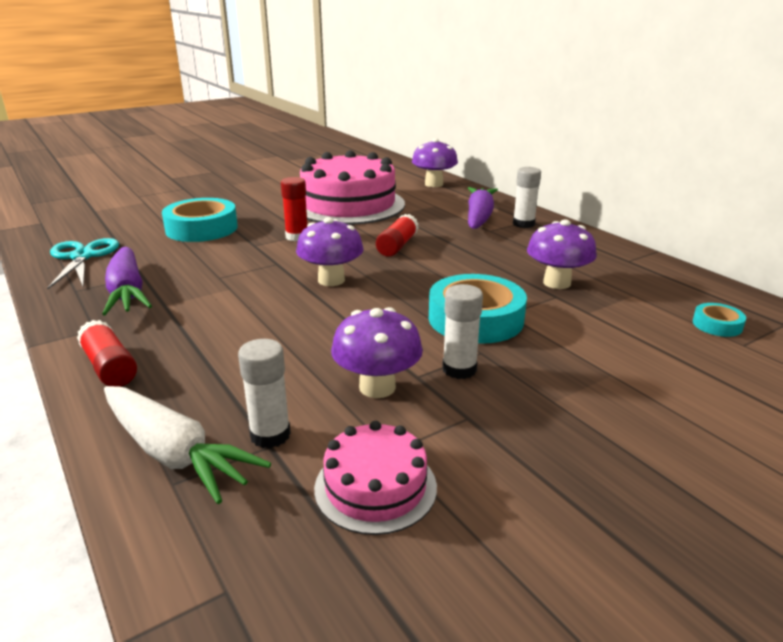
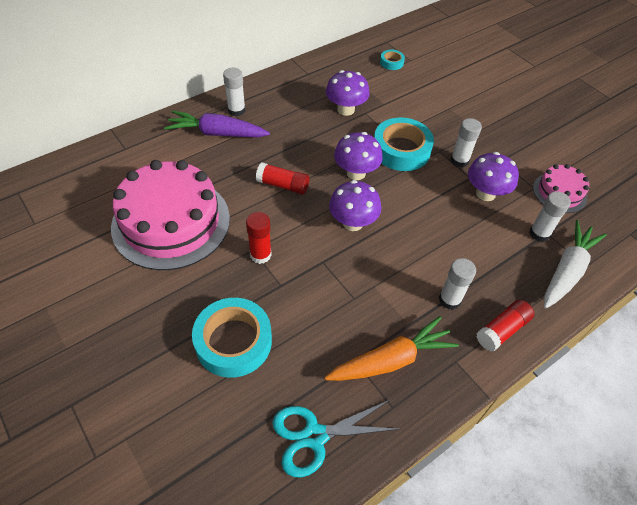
camera: 95 degrees left, 25 degrees up
(127, 292) = (391, 360): purple carrot -> orange carrot
(182, 333) = (449, 300): none -> white glue stick
(434, 184) = (113, 157): purple mushroom -> purple mushroom (356, 173)

